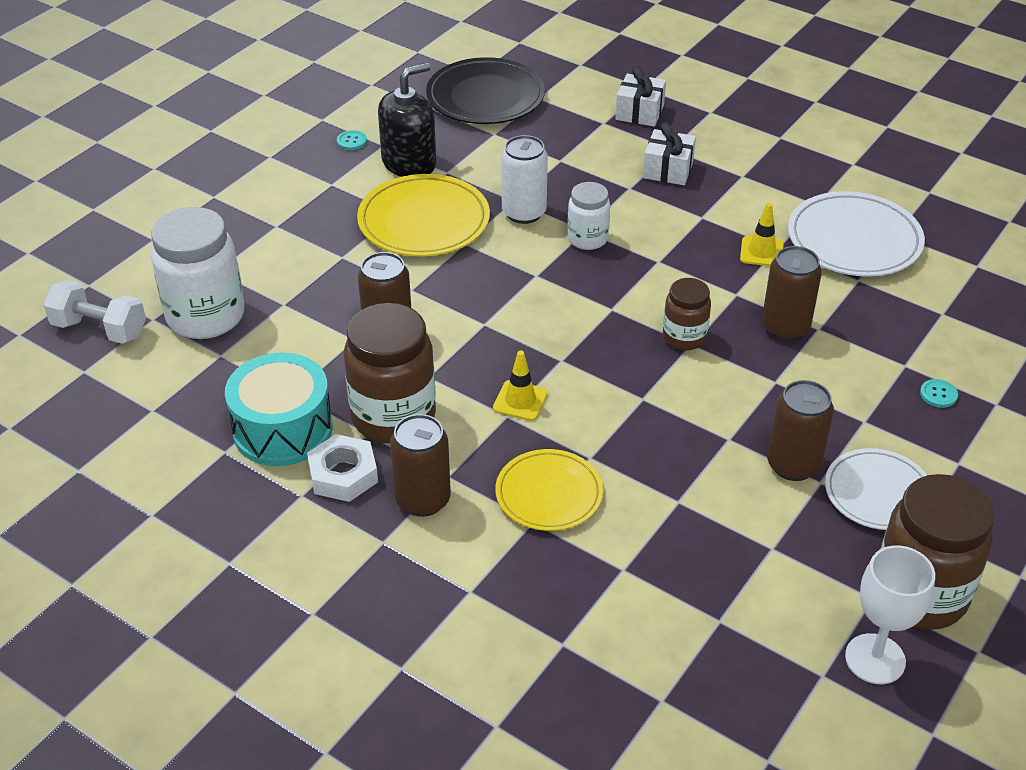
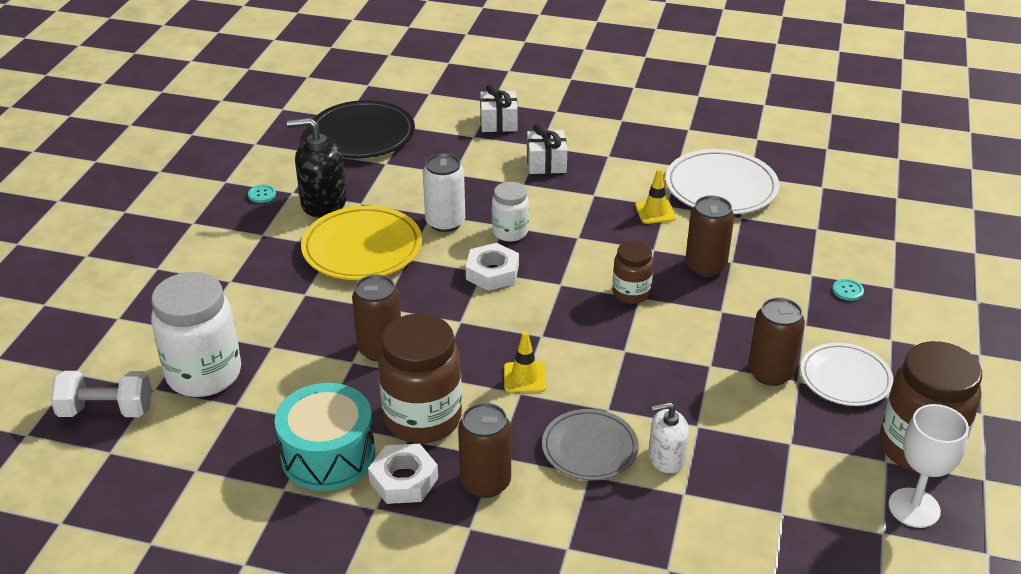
camera: 20 degrees left, 5 degrees down
(409, 163) = (323, 202): black soap dispenser -> black soap dispenser turned 120 degrees counterclockwise
(545, 279) = (492, 272): none -> white nut
(549, 494) = (589, 448): yellow plate -> grey plate
(625, 526) = (666, 458): none -> white soap dispenser

